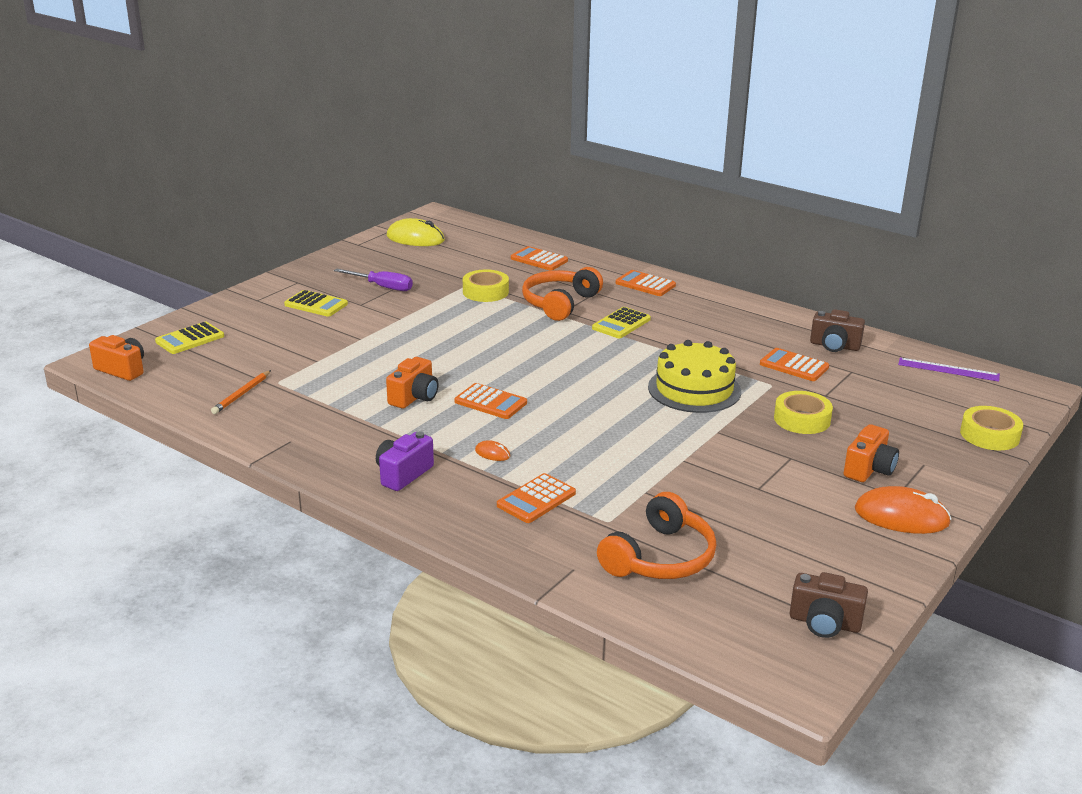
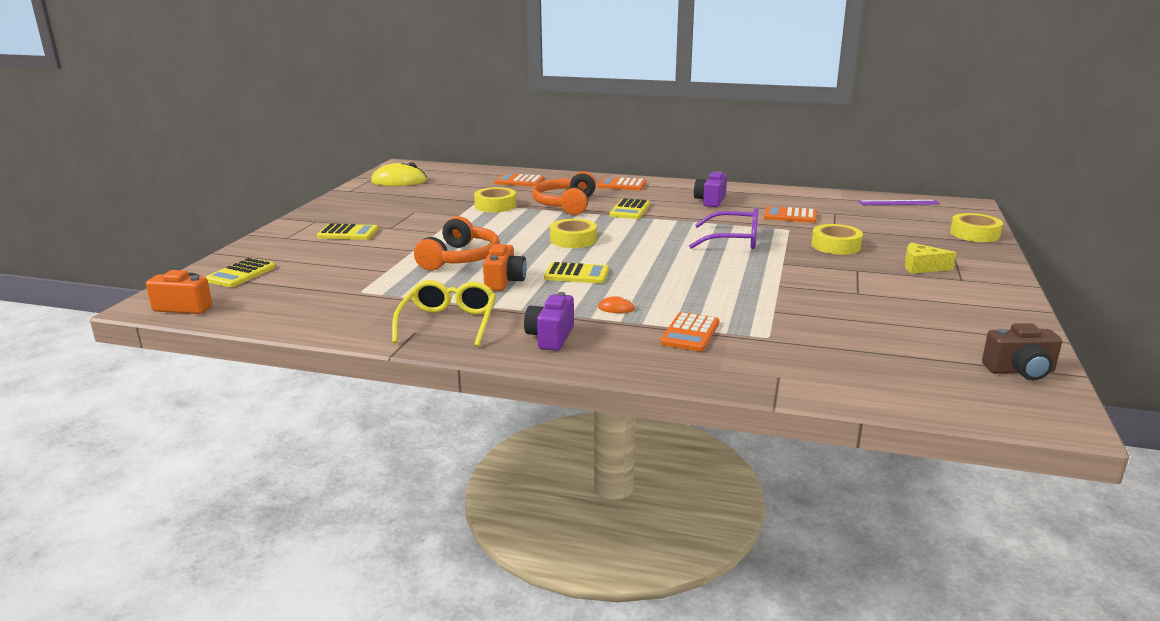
camera: 20 degrees left, 5 degrees down
(241, 394) = (332, 306): orange pencil -> none
(326, 437) = (448, 323): none -> yellow glasses
(382, 287) = (400, 214): purple screwdriver -> none
(490, 402) = (576, 274): orange calculator -> yellow calculator
(525, 355) = (573, 240): none -> yellow tape
(660, 557) = (840, 353): orange headphones -> orange headphones (460, 258)
(694, 389) = (733, 240): yellow cake -> purple glasses
(723, 326) = (710, 201): none -> purple camera
(834, 346) = (804, 201): brown camera -> none
(869, 469) = (921, 267): orange camera -> yellow cheese
(901, 516) = (981, 291): orange mouse -> none

